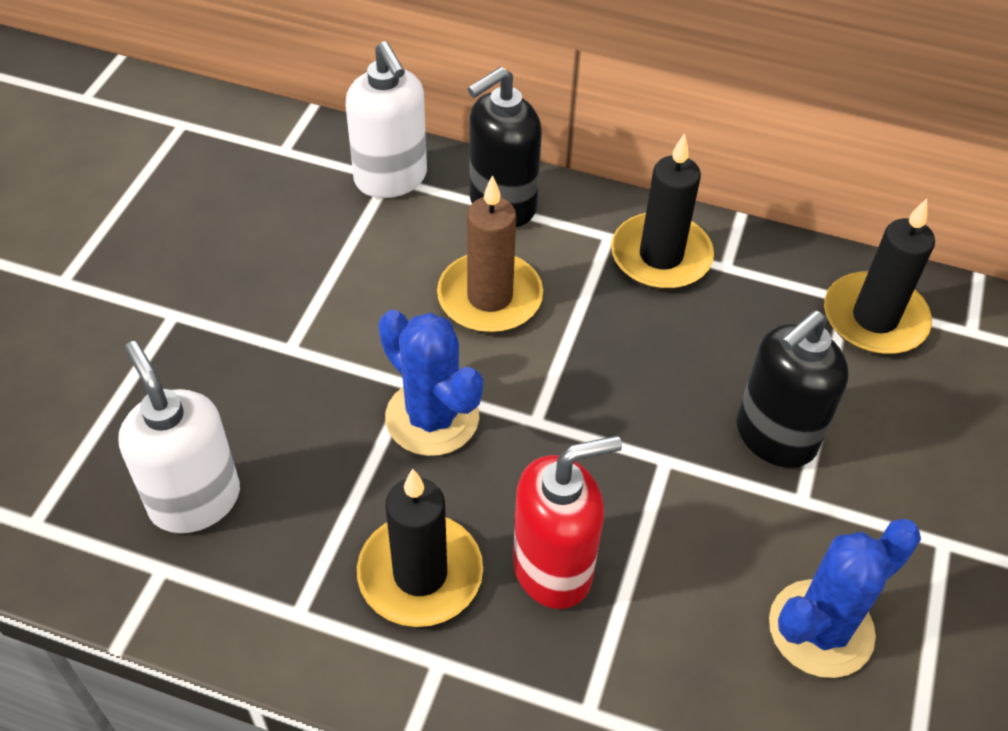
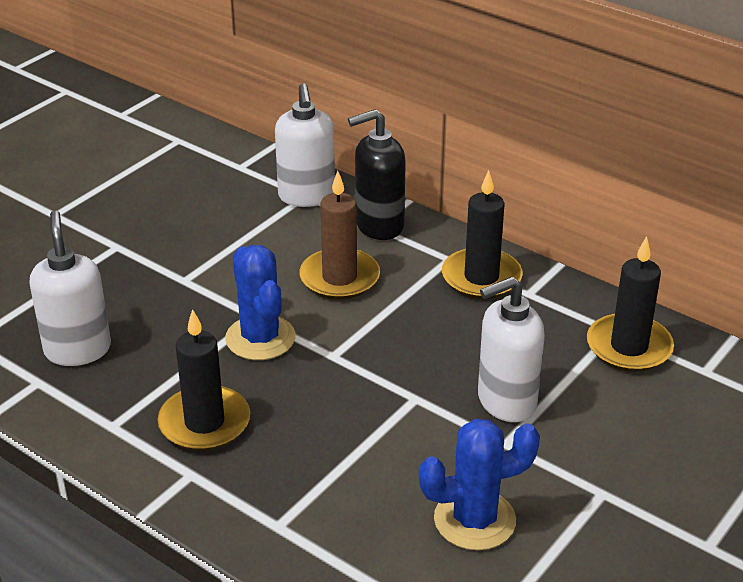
camera: 20 degrees right, 15 degrees down
(553, 568) = (298, 441): red soap dispenser -> none
(774, 437) = (506, 402): black soap dispenser -> white soap dispenser

